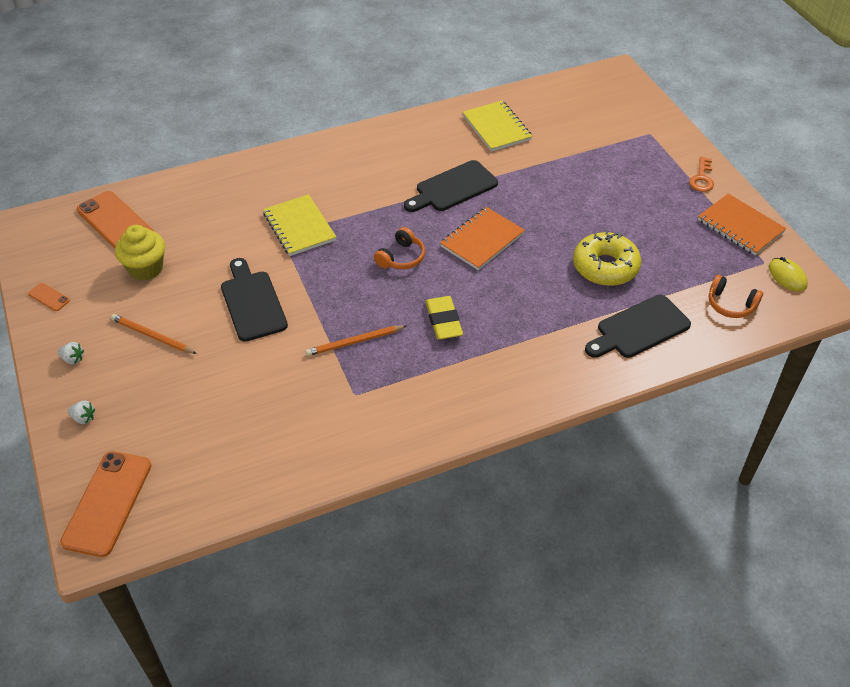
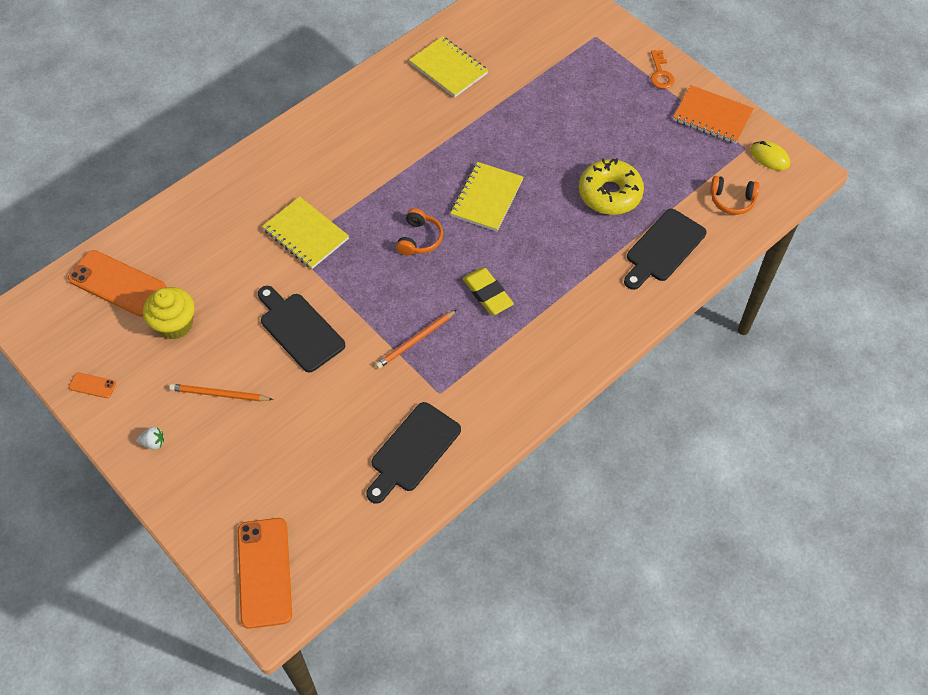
camera: 20 degrees left, 10 degrees up
(84, 418) = (197, 498): white strawberry -> none
(453, 188) = (435, 148): black cutting board -> black cutting board (412, 450)
(482, 240) = (486, 198): orange notebook -> yellow notebook

